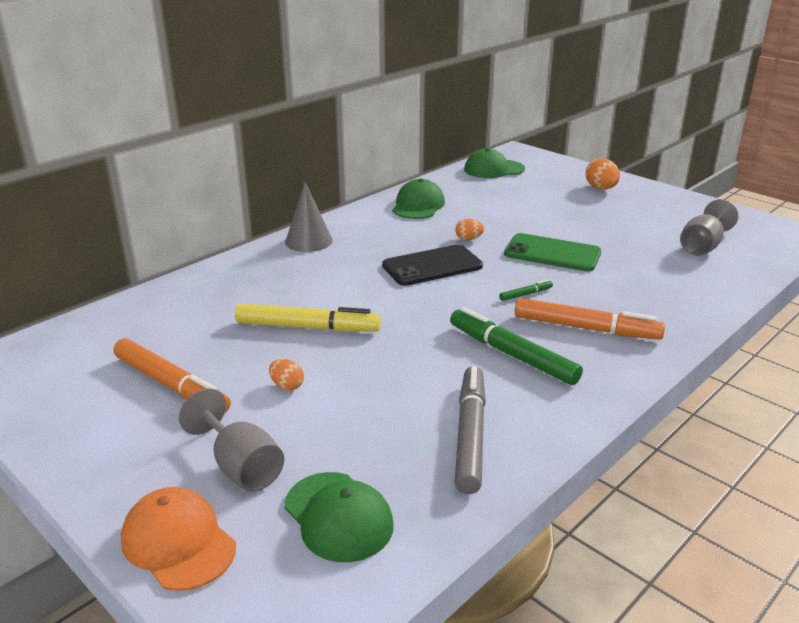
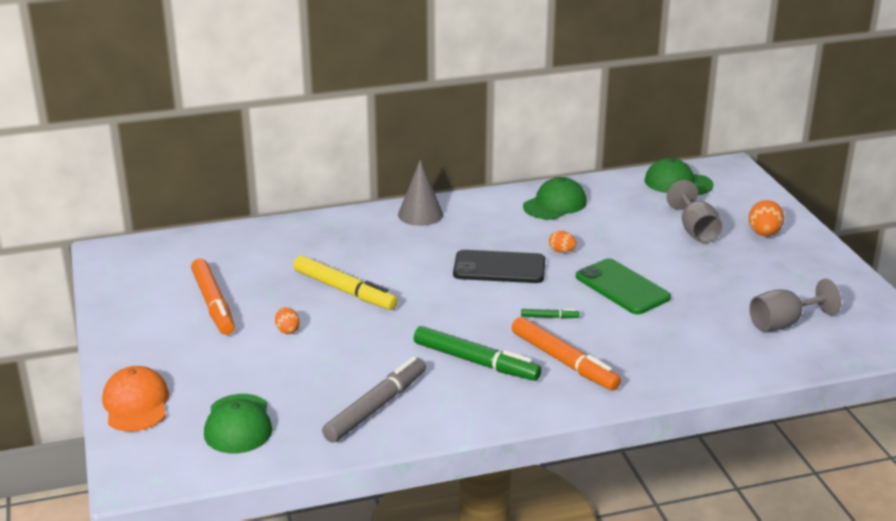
camera: 30 degrees right, 0 degrees up
(241, 467) = (208, 373): grey goblet -> grey goblet (695, 230)
(512, 354) = (476, 362): green marker -> green marker turned 135 degrees clockwise

